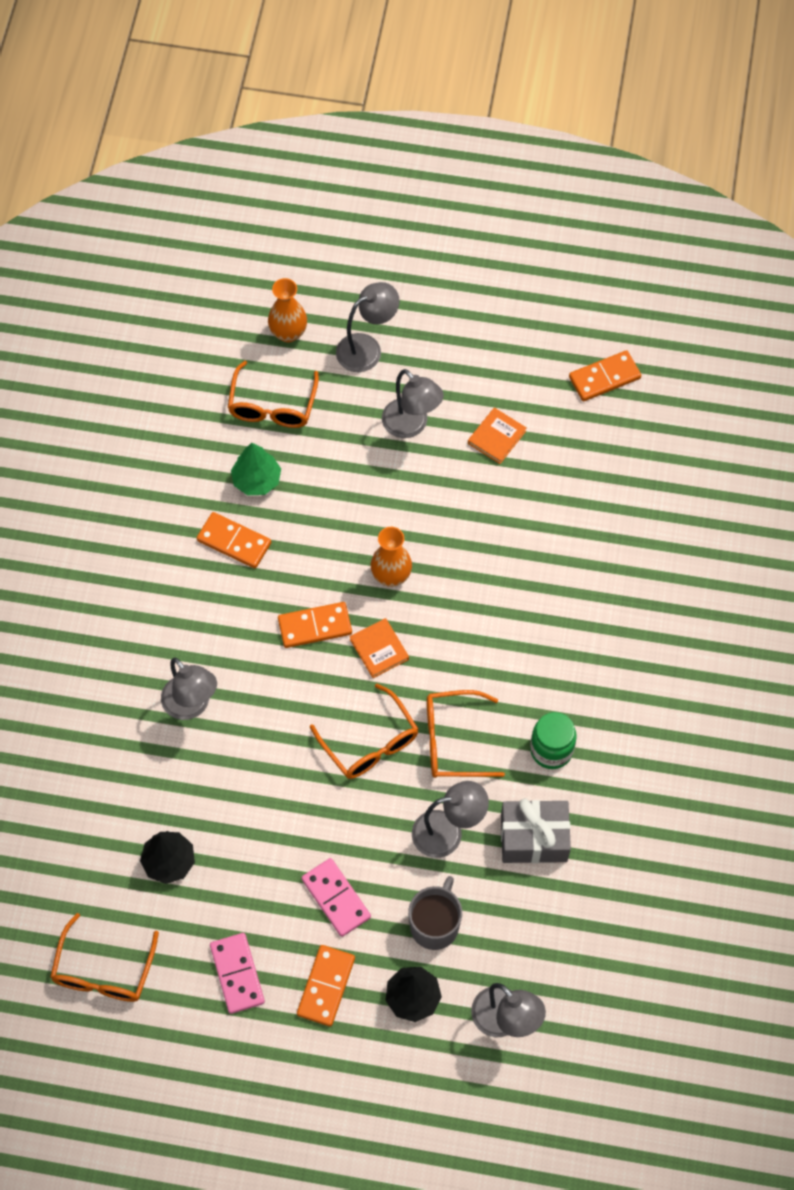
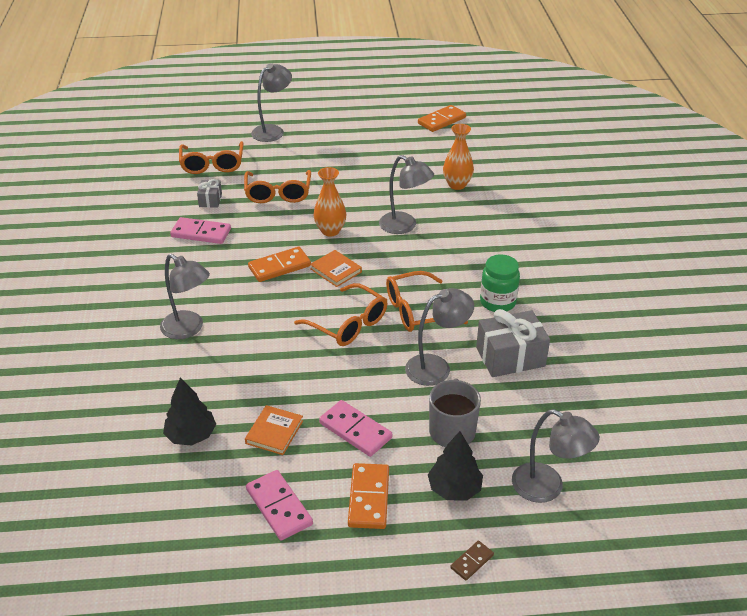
camera: 15 degrees left, 25 degrees down
(103, 971) = (142, 534): orange glasses -> orange glasses (278, 194)
(234, 542) = (201, 233): orange domino -> pink domino
(256, 480) = (210, 200): green tree -> grey gift
(288, 333) = (214, 132): orange vase -> orange vase (457, 185)
(401, 1084) = (472, 562): none -> brown domino
(411, 425) = (317, 159): grey lamp -> grey lamp (404, 226)
(496, 437) = (380, 155): orange book -> orange book (274, 432)

